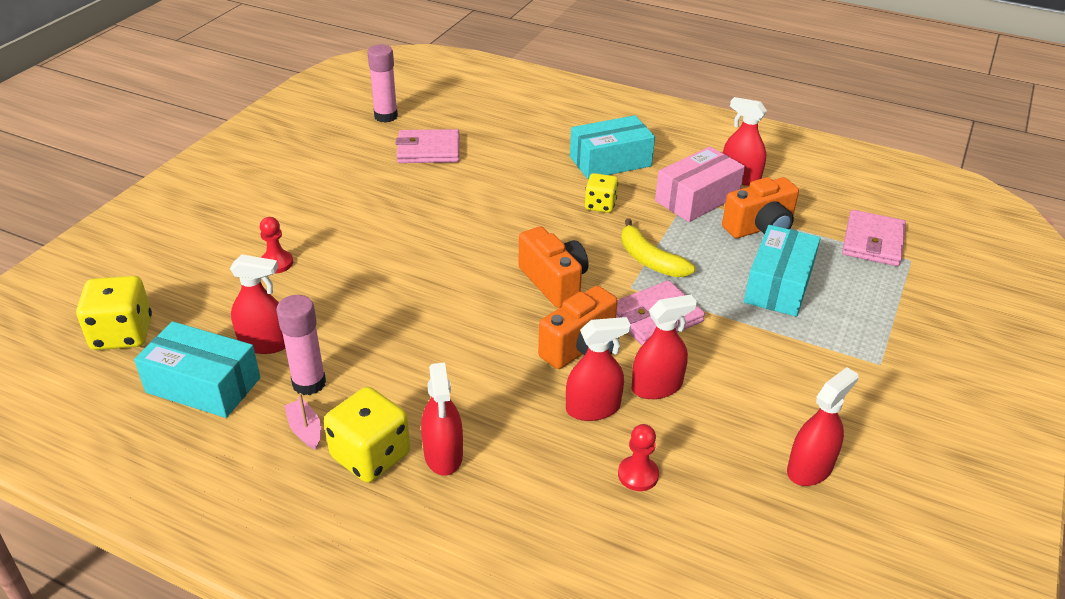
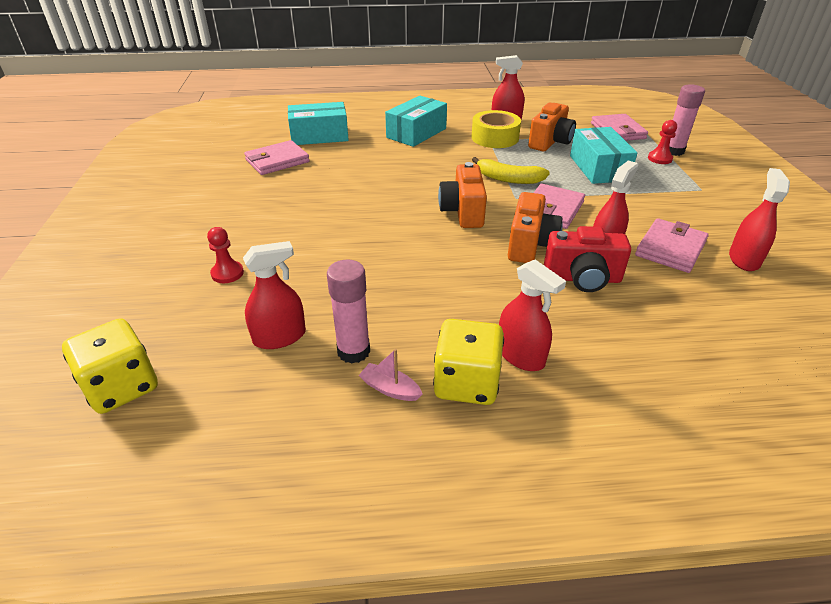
camera: 30 degrees left, 0 degrees up
(203, 385) = (254, 395): turquoise box -> turquoise box (319, 136)
(386, 116) = (218, 149): pink glue stick -> pink glue stick (673, 151)
(554, 282) = (463, 212): orange camera -> orange camera turned 120 degrees counterclockwise
(593, 408) = (582, 278): red spray bottle -> red camera
(600, 205) = (439, 158): yellow dice -> none
(638, 475) = (661, 307): red pawn -> red pawn (659, 159)
(697, 198) = (495, 138): pink box -> yellow tape
(735, 418) = (670, 248): none -> pink wallet

